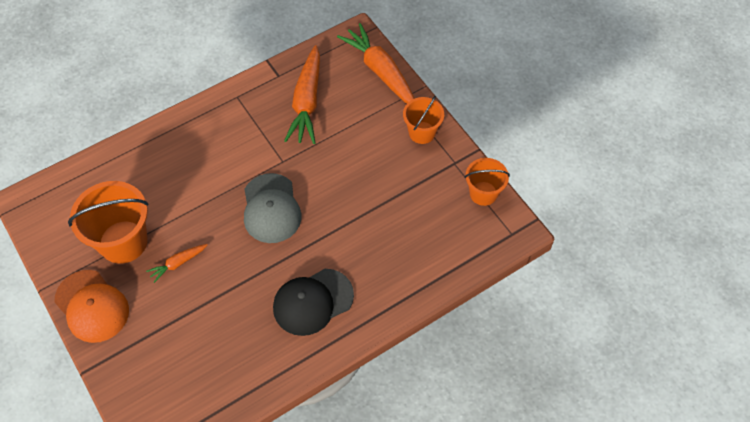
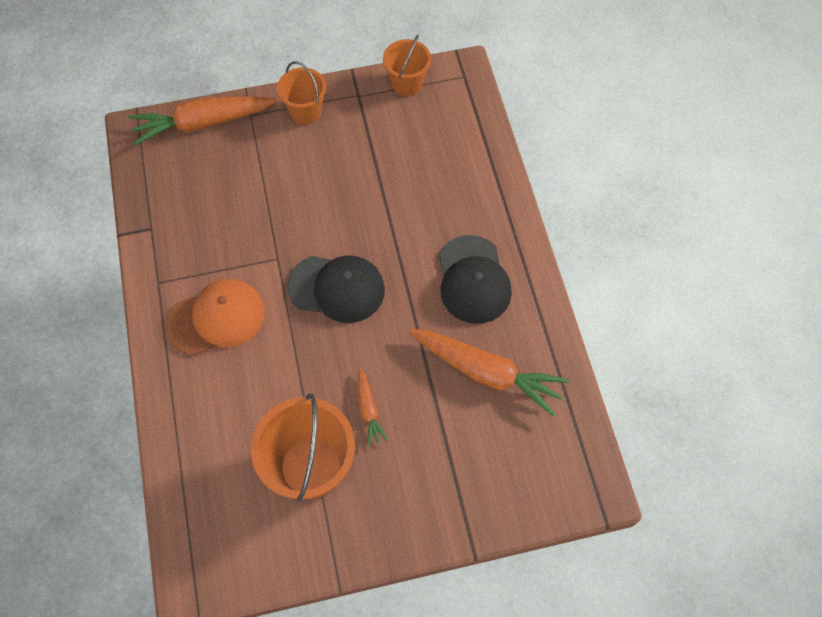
camera: 70 degrees left, 5 degrees up
(92, 306) = (388, 525): orange cap -> orange cap (216, 318)
(271, 208) = (337, 288): grey cap -> black cap
(307, 102) = (206, 209): orange carrot -> orange carrot (486, 372)

